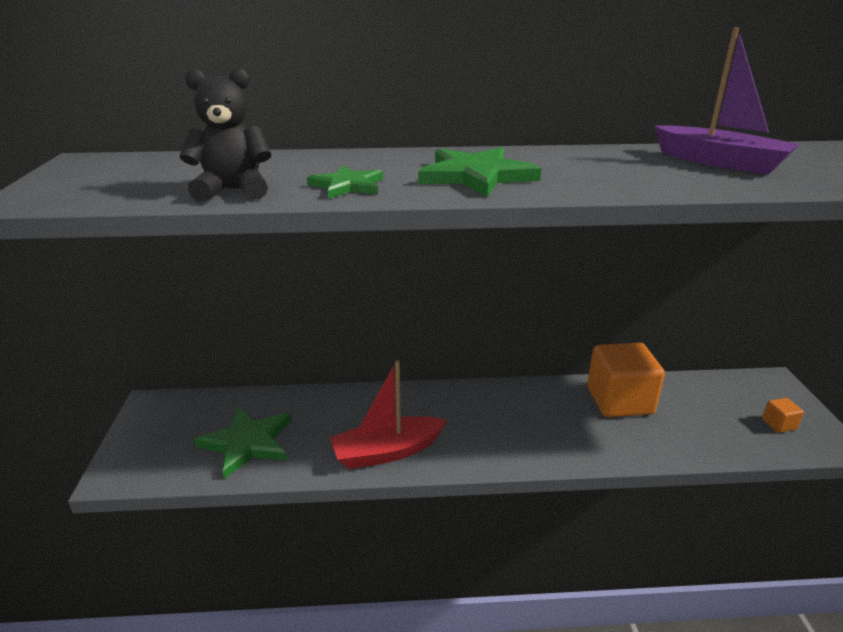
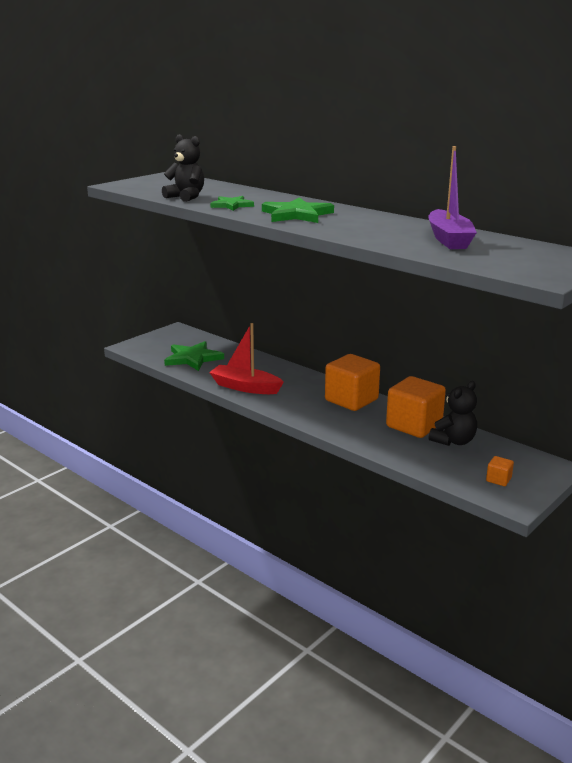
camera: 45 degrees right, 5 degrees down
(518, 401) = (351, 400): none -> orange cube
(676, 400) = (453, 441): none -> black teddy bear

